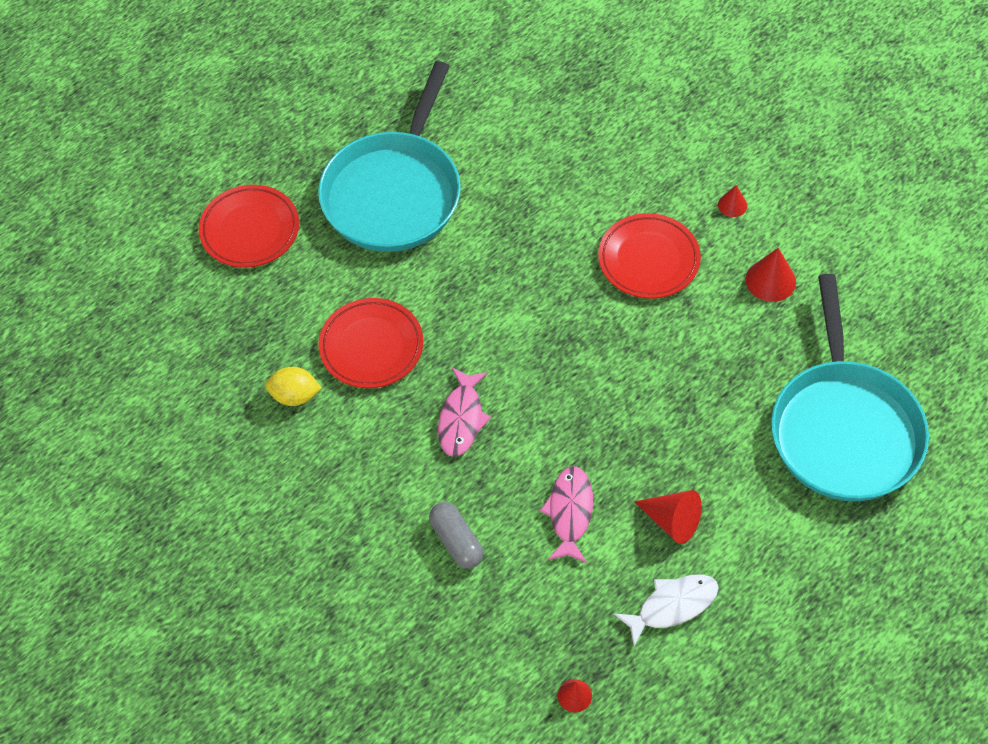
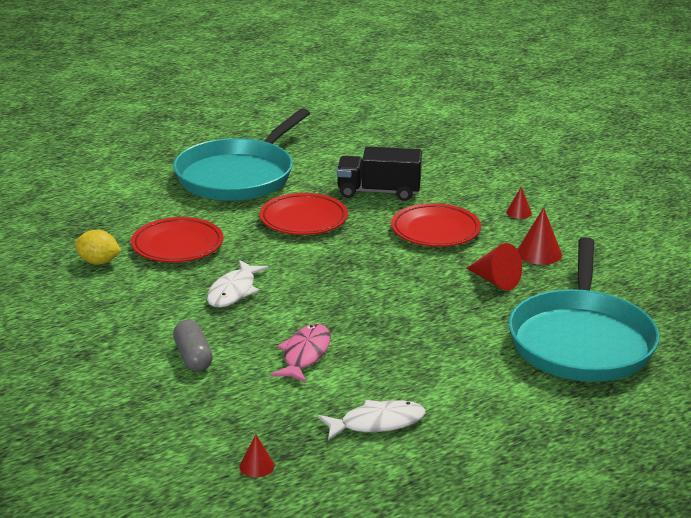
camera: 10 degrees right, 30 degrees down
(250, 230) = (113, 180): red plate -> red plate (303, 219)
(461, 419) = (234, 291): pink fish -> white fish
(565, 194) = (379, 192): none -> black truck
(672, 521) = (398, 372): red cone -> red cone (495, 281)

